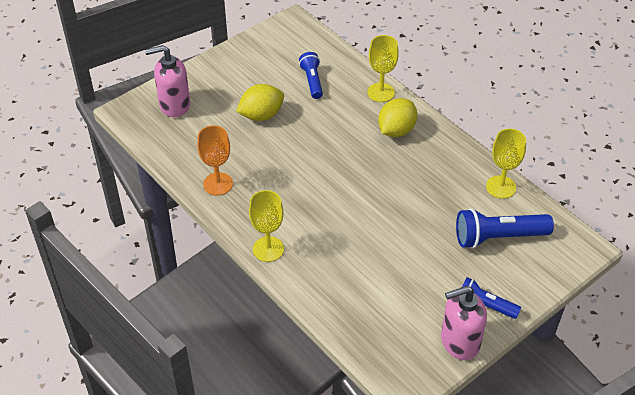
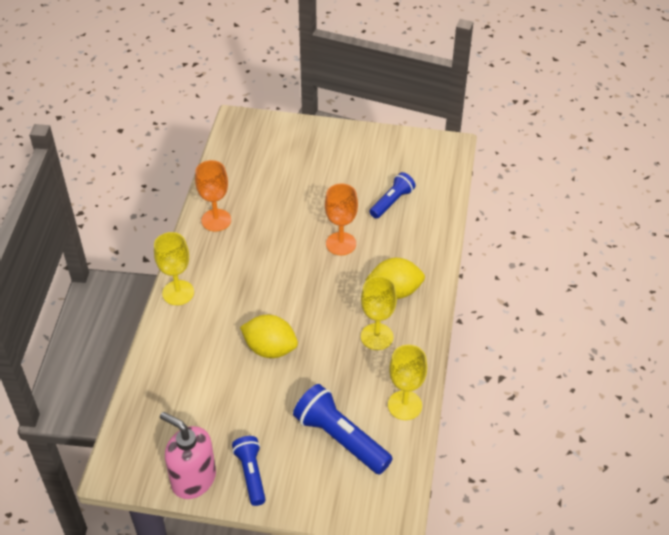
camera: 50 degrees right, 0 degrees up
(174, 105) = (272, 142): pink soap dispenser -> none
(261, 115) = (317, 197): yellow lemon -> yellow lemon (270, 349)
(321, 130) = (341, 244): none -> orange goblet
(381, 92) = (429, 253): yellow goblet -> yellow goblet (377, 337)

